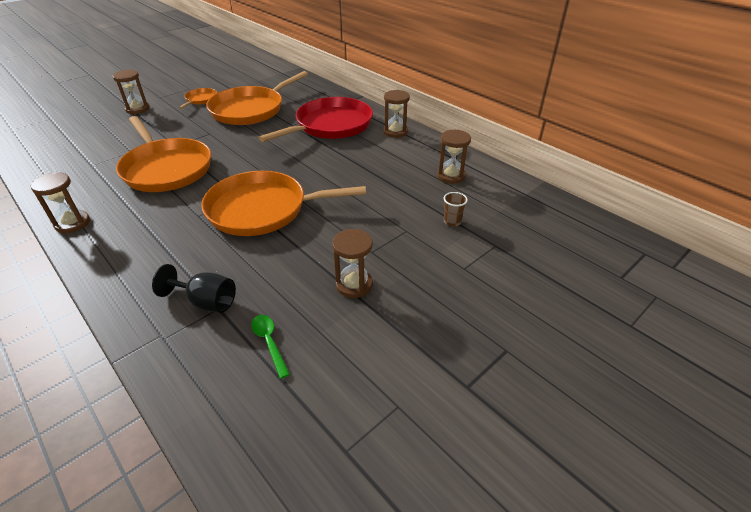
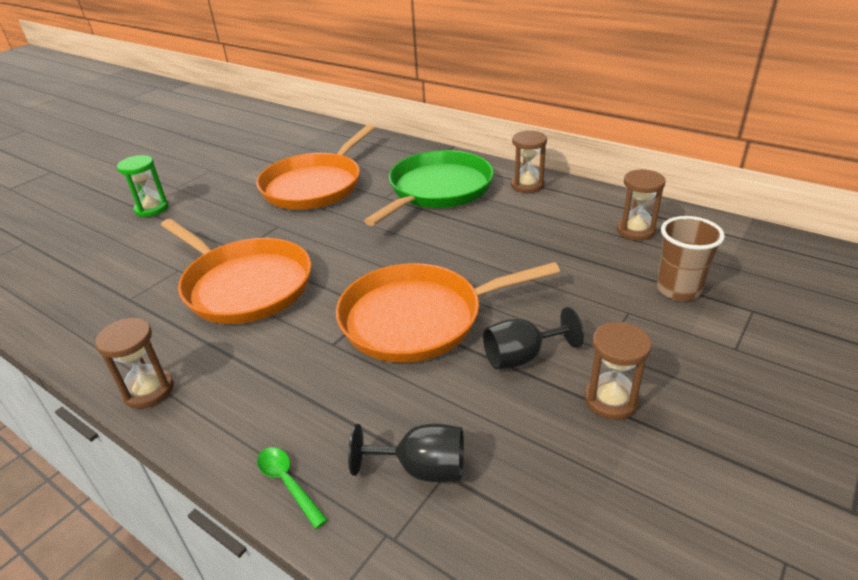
camera: 10 degrees left, 5 degrees down
(137, 109) = (152, 209): brown hourglass -> green hourglass
(200, 100) = (236, 182): orange pan -> none
(269, 342) = (550, 509): green spoon -> green spoon (288, 483)
(314, 246) = (521, 357): none -> black goblet
(330, 125) = (437, 190): red pan -> green pan
(452, 222) = (678, 290): brown cup -> brown cup, size x1.80

